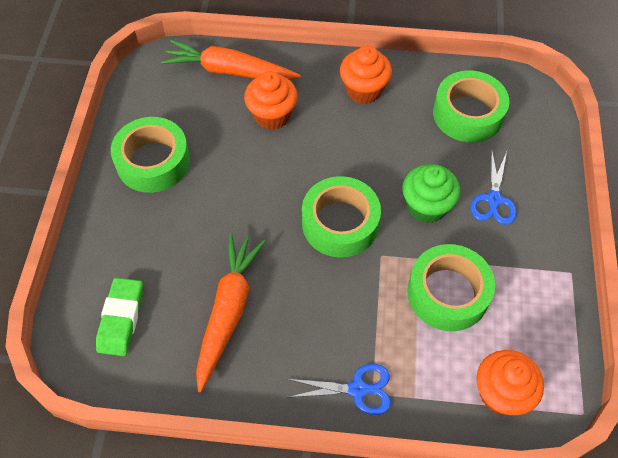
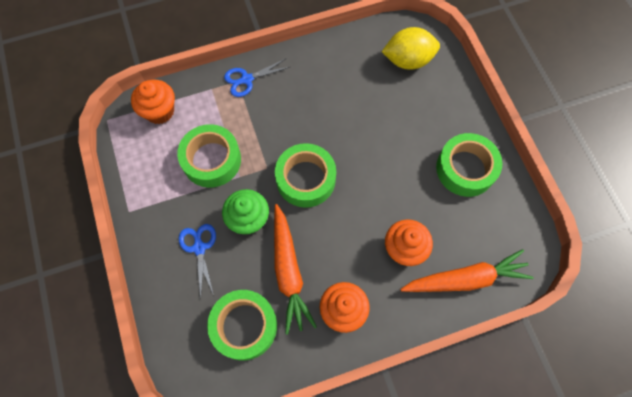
camera: 155 degrees right, 10 degrees up
(121, 319) = (408, 60): green eraser -> yellow lemon
(228, 311) = (347, 90): orange carrot -> orange carrot (288, 271)

